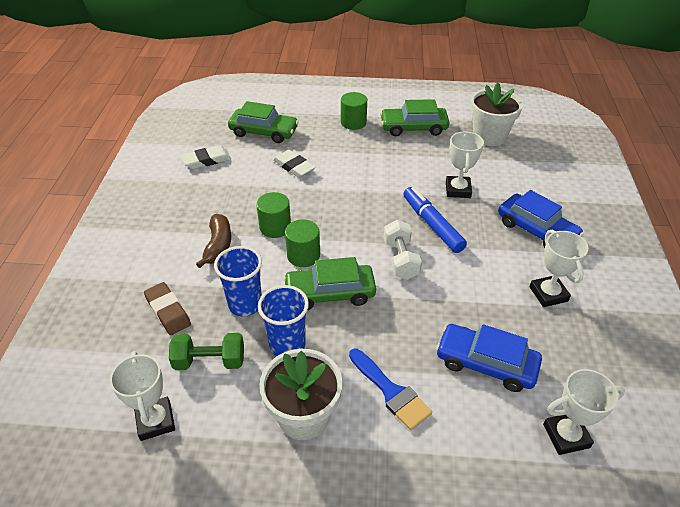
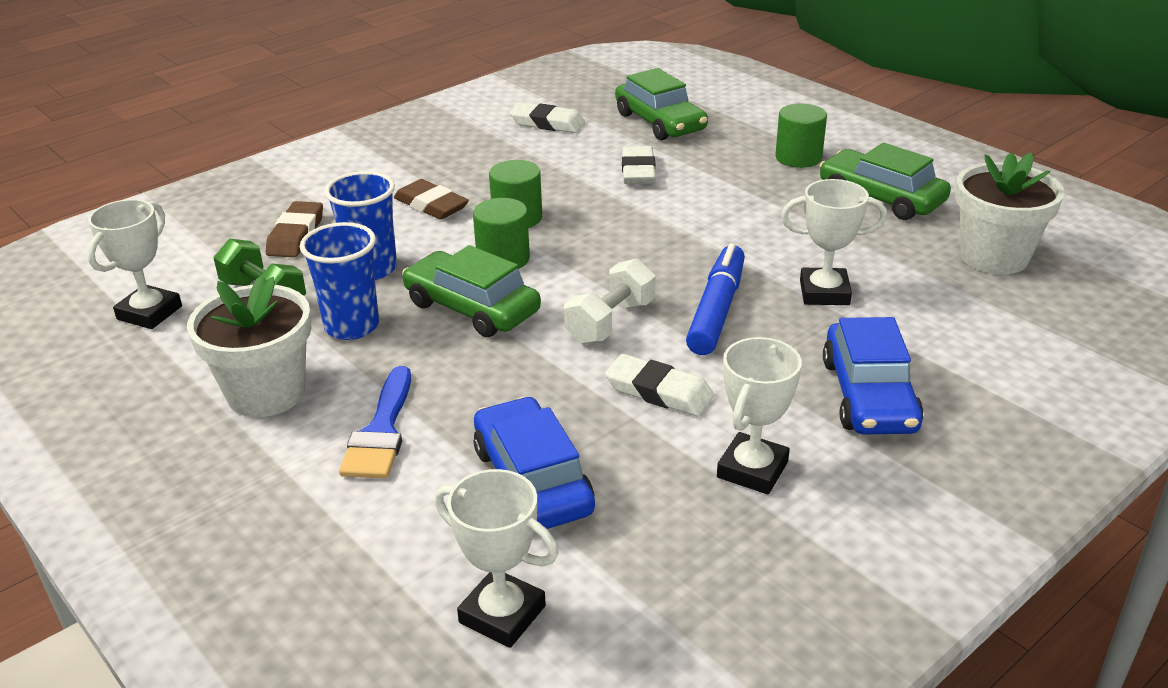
camera: 45 degrees right, 10 degrees down
(218, 245) = (431, 205): brown banana -> brown eraser
(458, 190) = (824, 292): white trophy -> white trophy turned 45 degrees clockwise
(468, 282) = (659, 391): none -> white eraser

